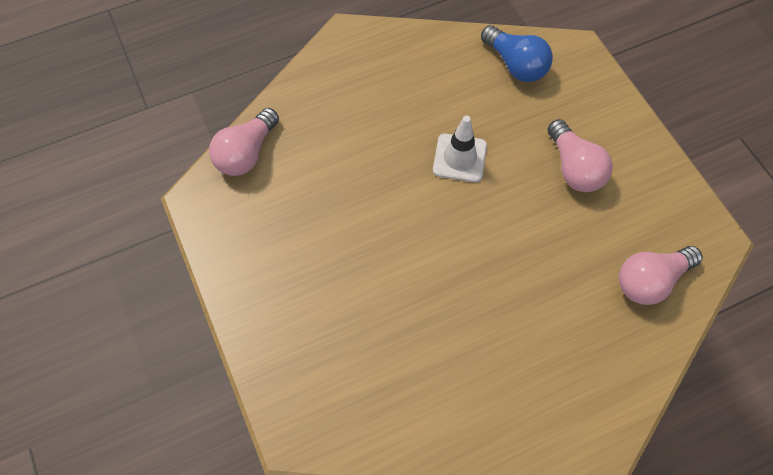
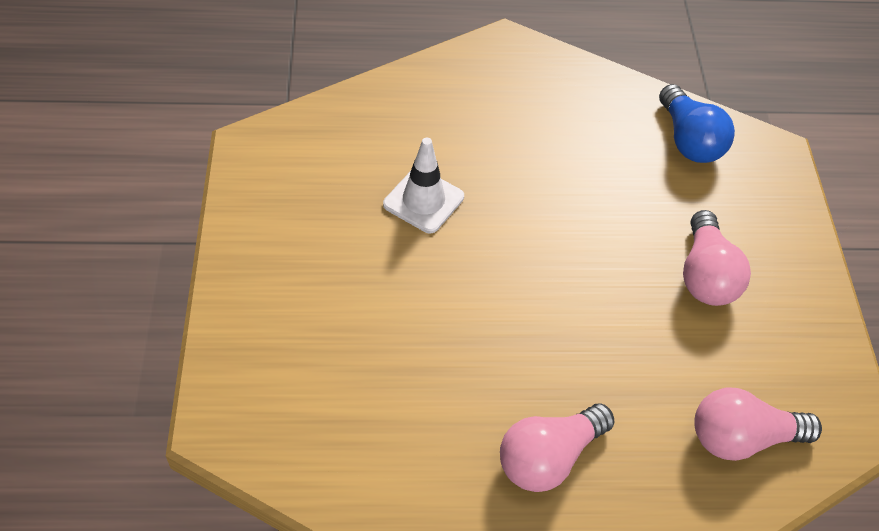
camera: 20 degrees right, 10 degrees down
(246, 153) = (328, 119): pink light bulb -> pink light bulb (549, 457)
(459, 158) = (569, 213): white traffic cone -> white traffic cone (423, 201)

